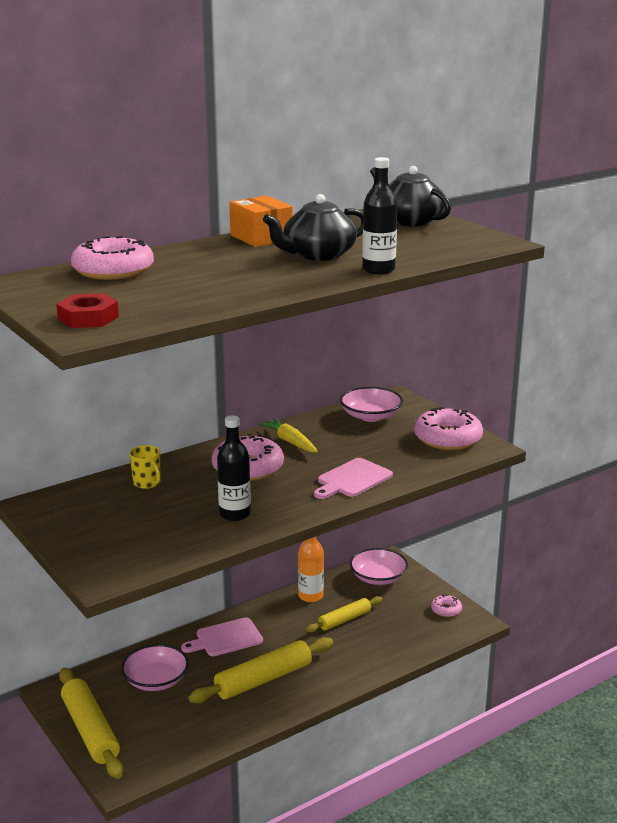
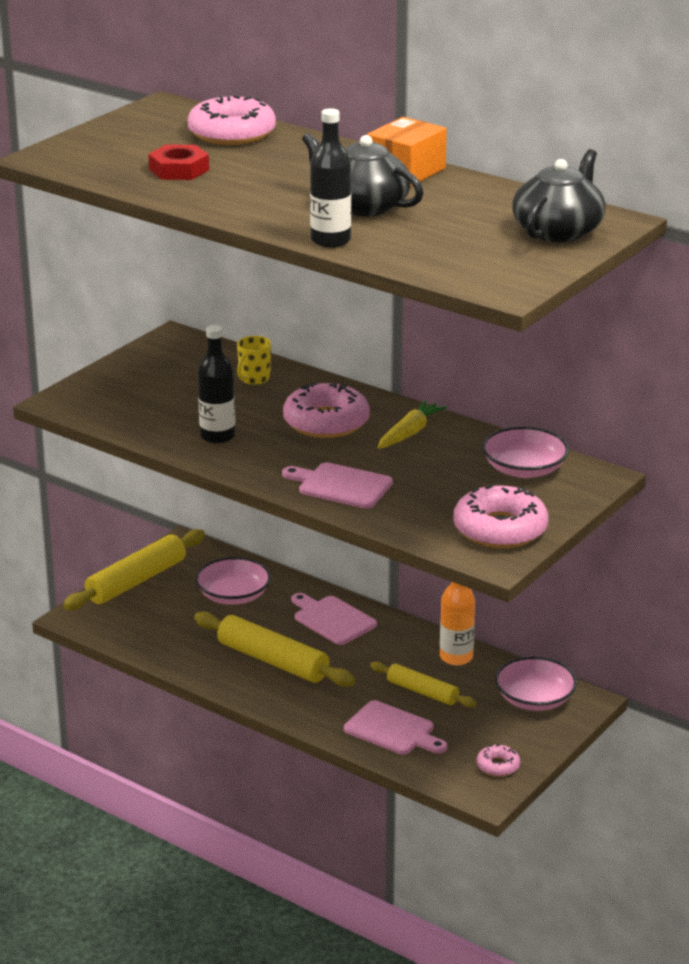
camera: 70 degrees right, 5 degrees up
(88, 318) = (86, 152): red nut -> red nut (179, 170)
(384, 643) = (393, 730): none -> pink cutting board

